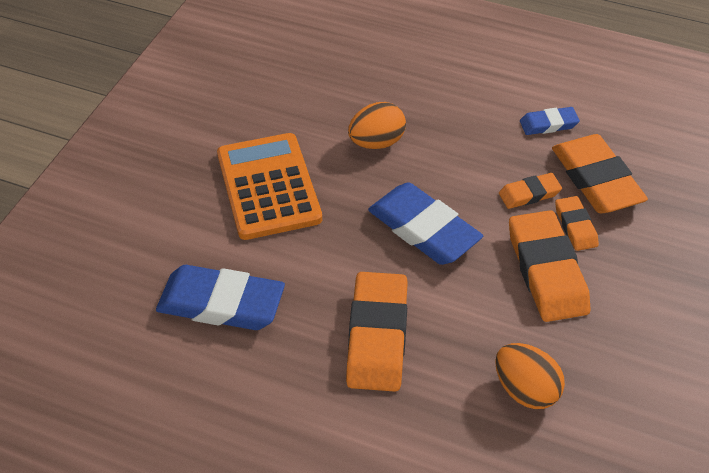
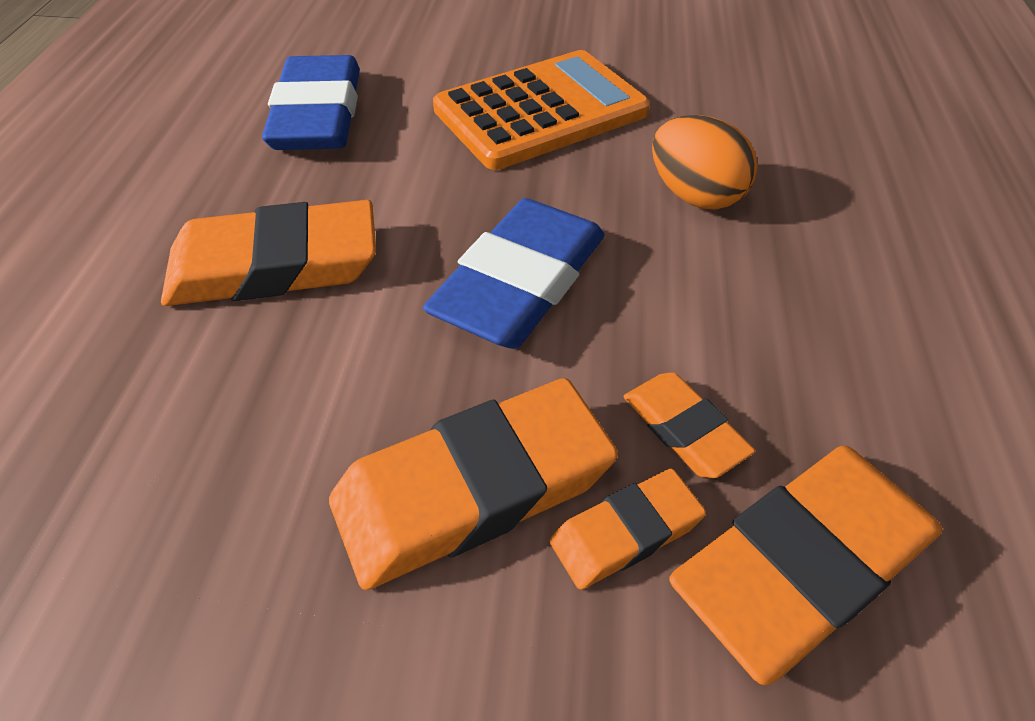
camera: 75 degrees right, 0 degrees up
(525, 390) = (155, 488): orange egg -> none
(548, 124) = (925, 438): blue eraser -> none

